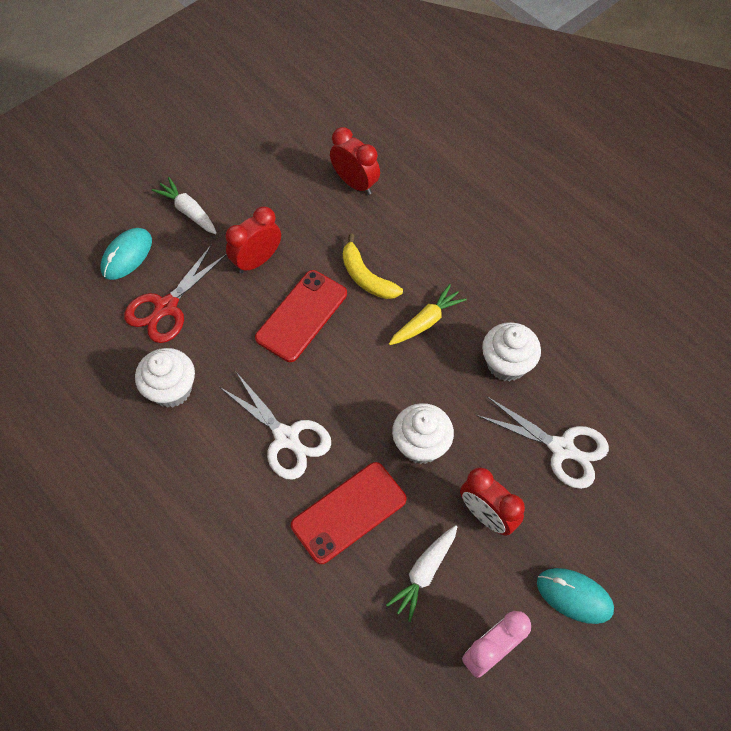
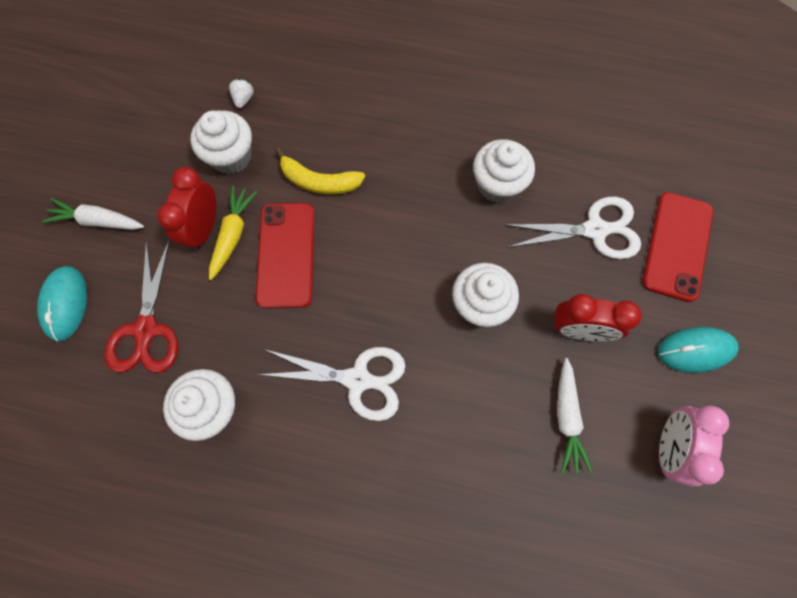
camera: 35 degrees left, 10 degrees up
(314, 220) = (231, 156): none -> white cupcake
(349, 512) = (464, 410): red phone -> red phone (677, 246)
(355, 183) = (243, 99): red clock -> white strawberry
(426, 321) = (402, 189): yellow carrot -> yellow carrot (233, 234)

